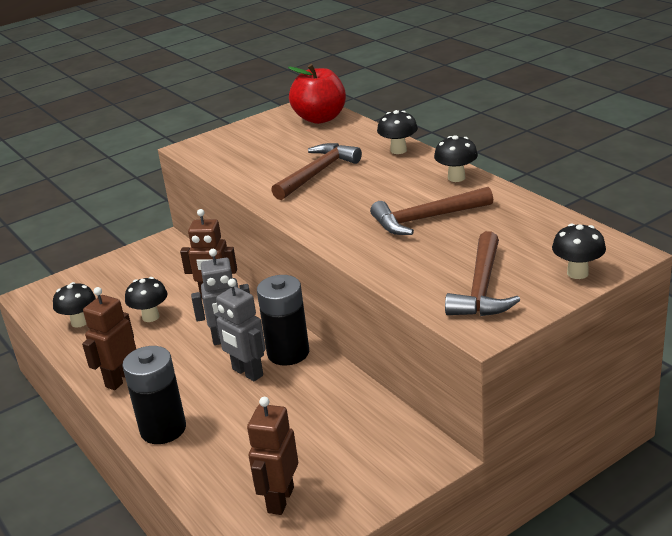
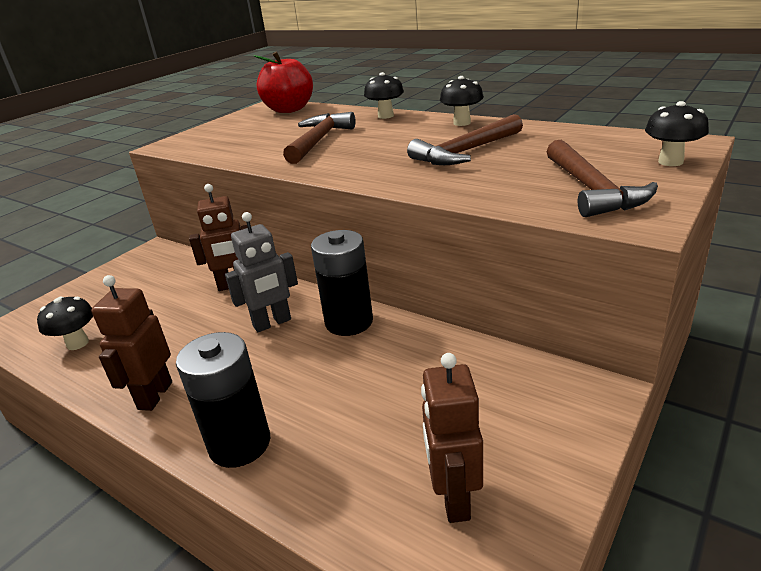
camera: 20 degrees left, 0 degrees up
(150, 317) = (166, 320): black mushroom -> none
(247, 373) = (313, 352): grey robot -> none

